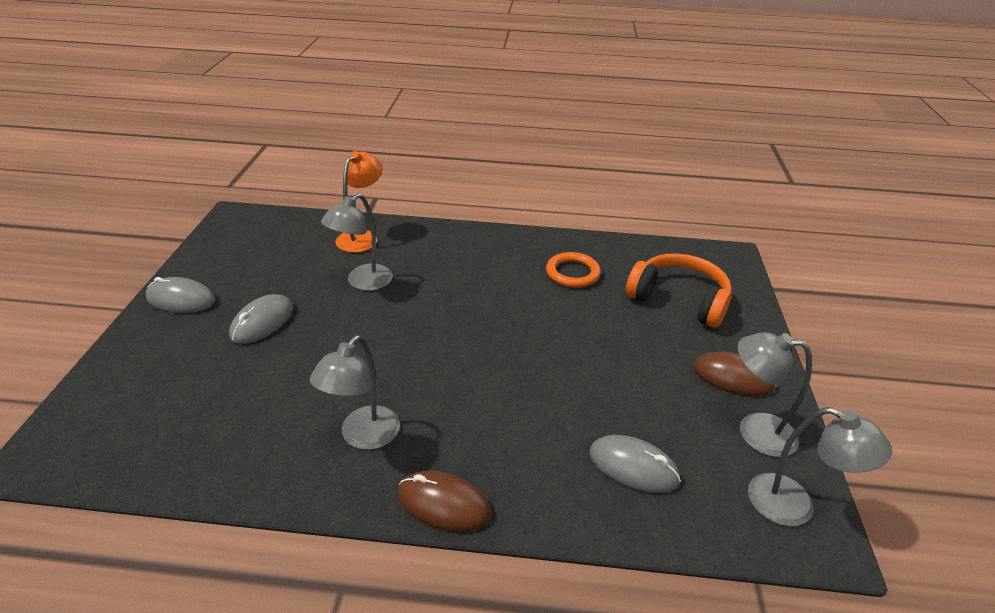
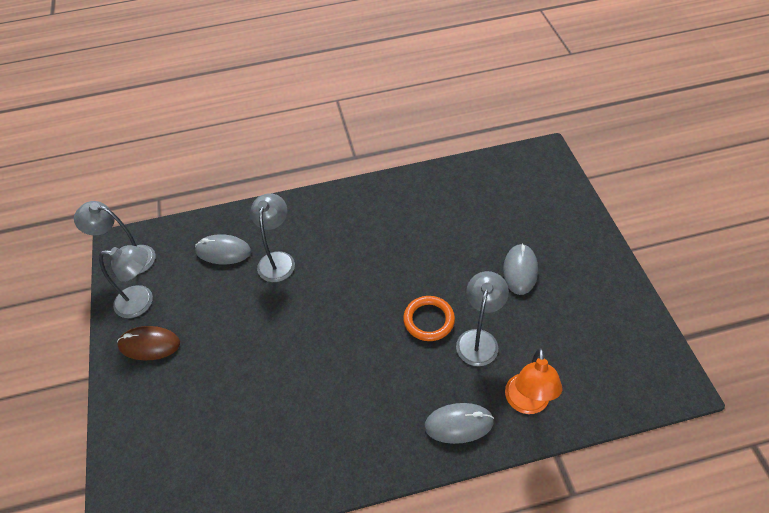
camera: 165 degrees right, 15 degrees up
(181, 299) = (600, 268): grey mouse -> grey mouse (458, 424)
(363, 437) = (388, 217): grey lamp -> grey lamp (278, 260)
(443, 504) = (324, 199): brown mouse -> none
(572, 273) = (294, 428): orange ring -> orange ring (429, 320)
(679, 300) = (186, 426): orange headphones -> none

